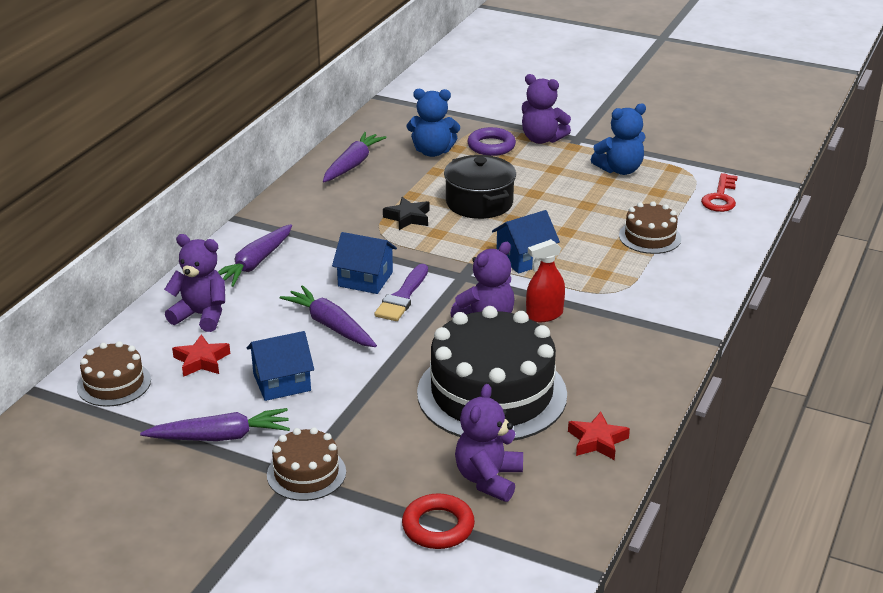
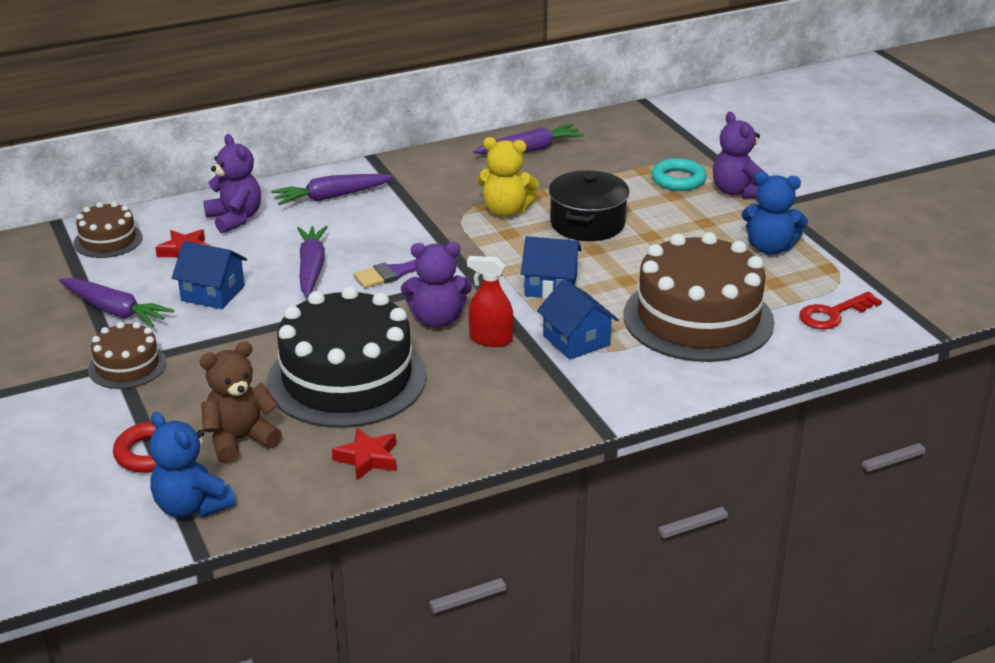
camera: 40 degrees right, 0 degrees up
(365, 279) = (393, 245): blue house -> blue house (576, 340)
(408, 218) = (506, 211): black star -> yellow teddy bear
(432, 152) = (616, 165): blue teddy bear -> blue teddy bear (191, 506)
(488, 479) = (240, 440): purple teddy bear -> brown teddy bear
(491, 146) = (678, 180): purple ring -> turquoise ring
(650, 237) = (698, 318): brown cake -> brown cake, size x2.04

